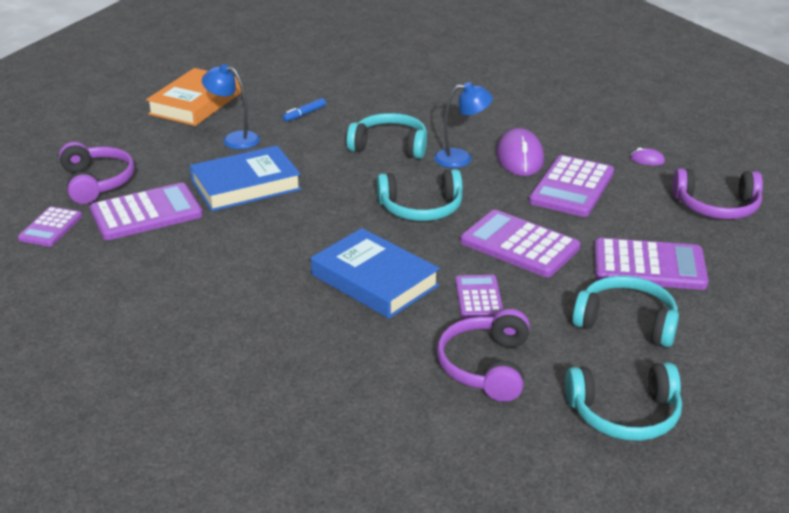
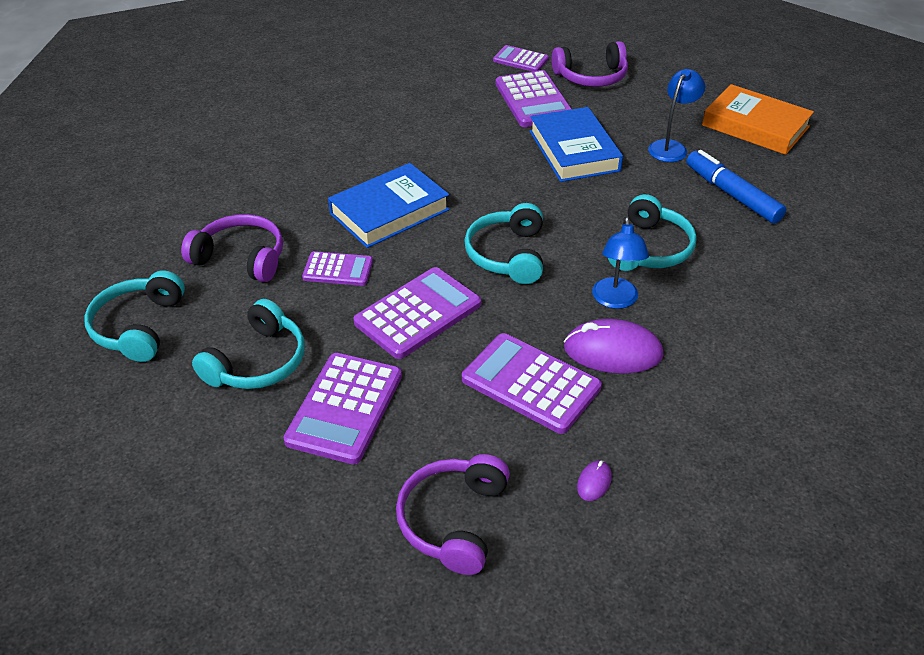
camera: 100 degrees right, 10 degrees up
(304, 114) = (732, 194): blue marker -> blue marker, size x1.97

